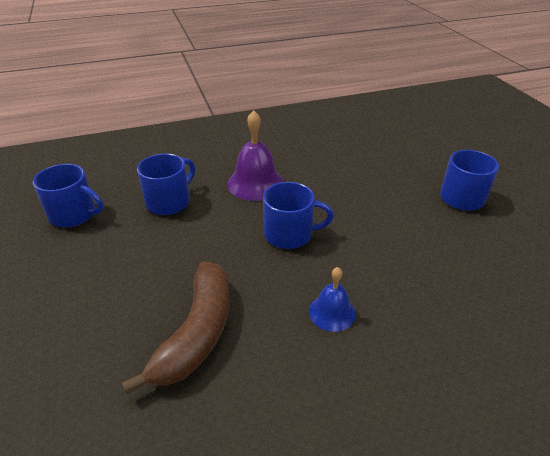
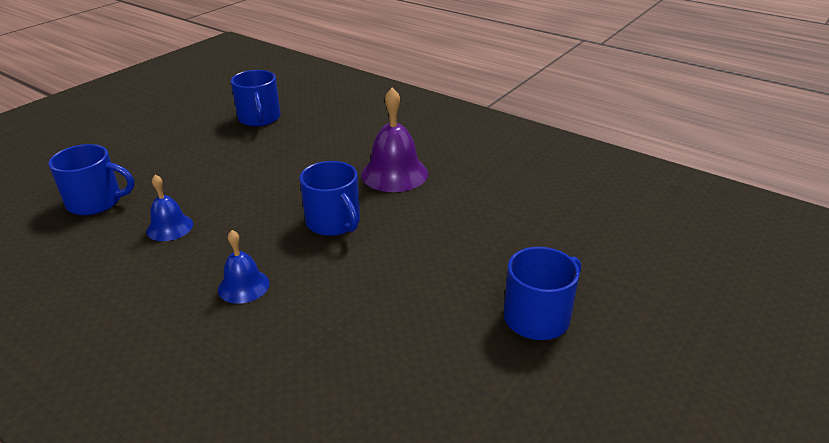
camera: 55 degrees right, 5 degrees down
(169, 202) = (317, 146): blue mug -> blue mug (96, 202)
(197, 333) = (170, 227): brown banana -> blue bell

